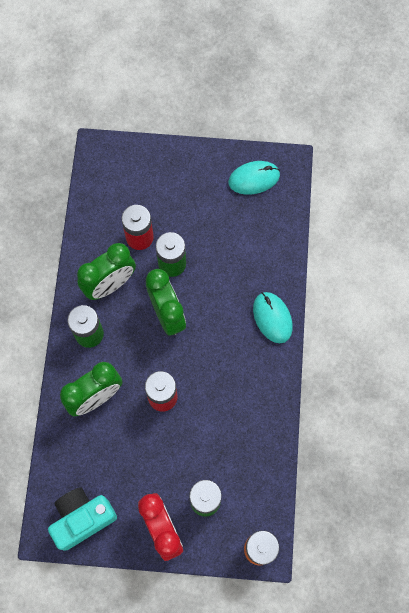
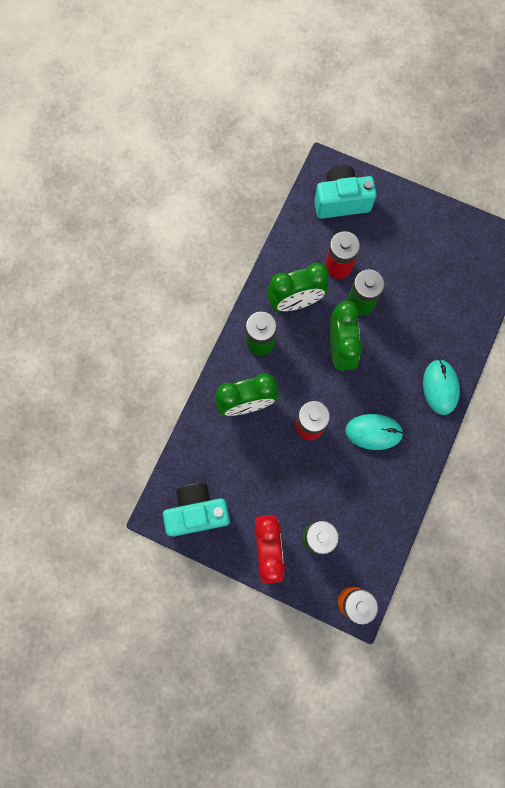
camera: 20 degrees right, 5 degrees up
(122, 176) = (341, 201): none -> turquoise camera
(254, 179) = (468, 246): turquoise mouse -> turquoise mouse (373, 432)

